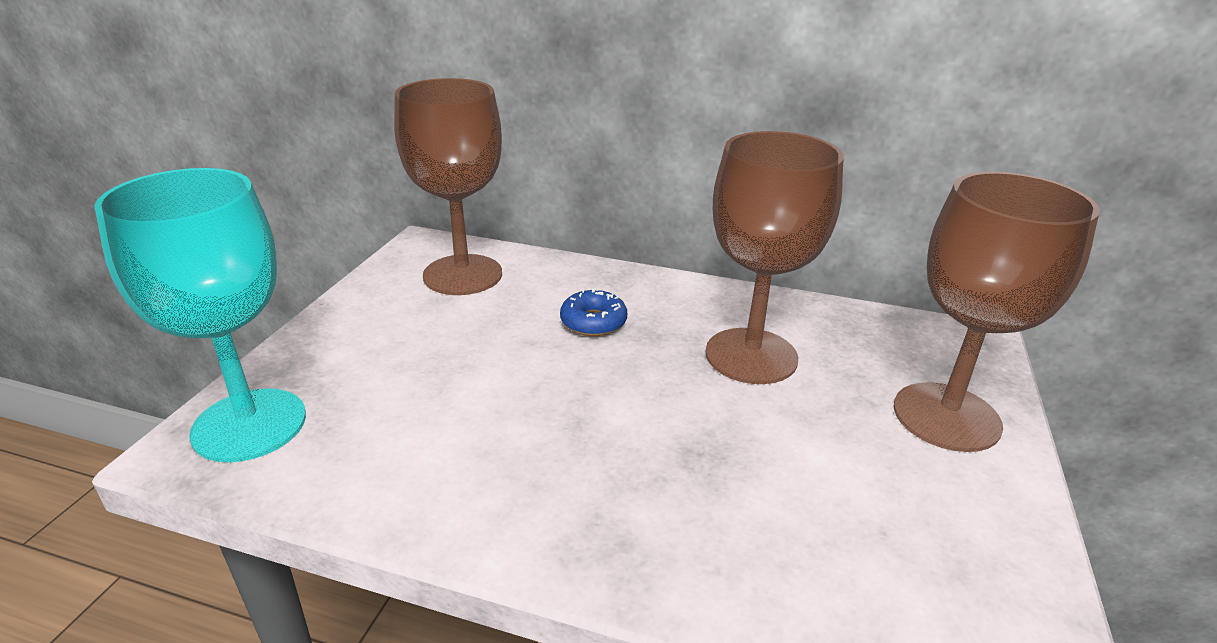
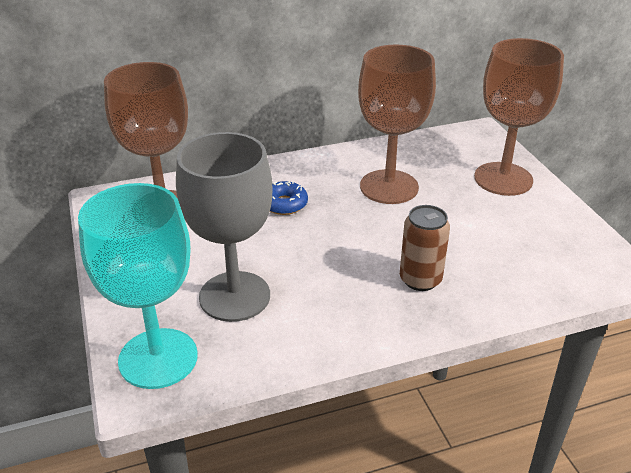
camera: 35 degrees left, 5 degrees up
(408, 398) = (234, 296): none -> grey goblet
(652, 496) = (420, 279): none -> brown can

